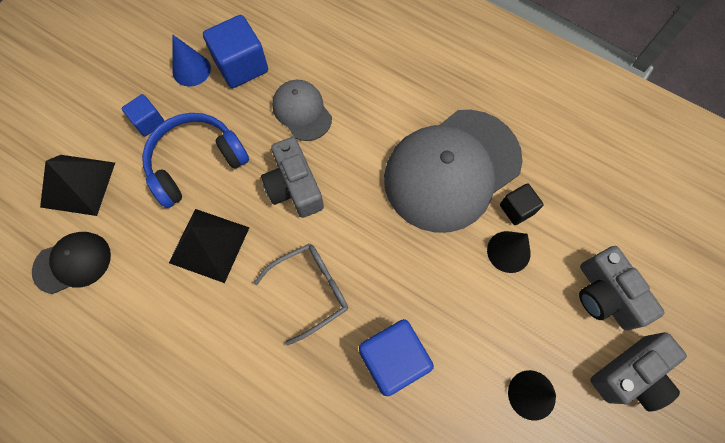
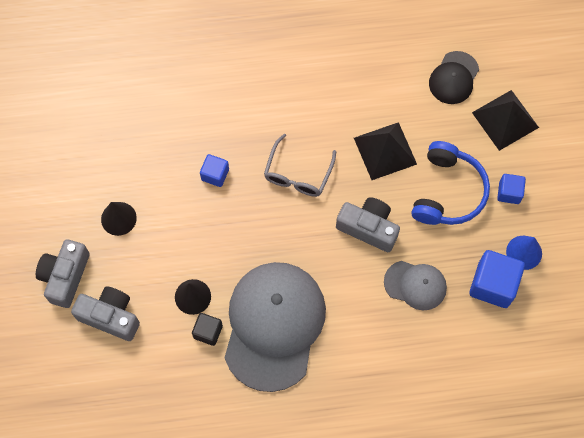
camera: 140 degrees right, 0 degrees up
(393, 359) = (215, 174): blue cube -> blue cube, size x0.57

